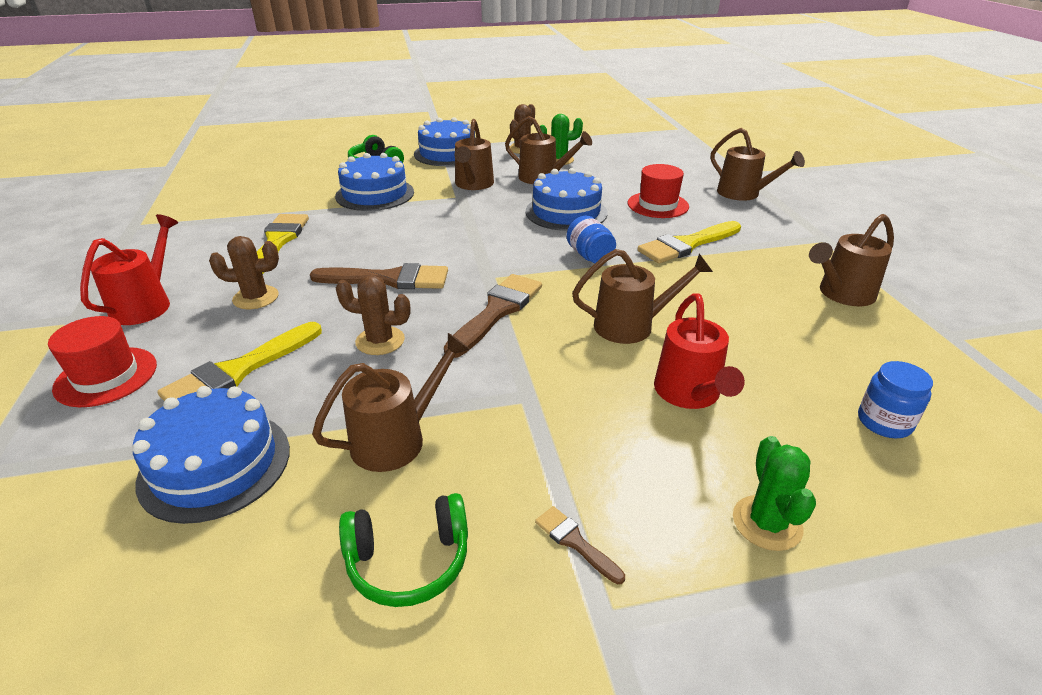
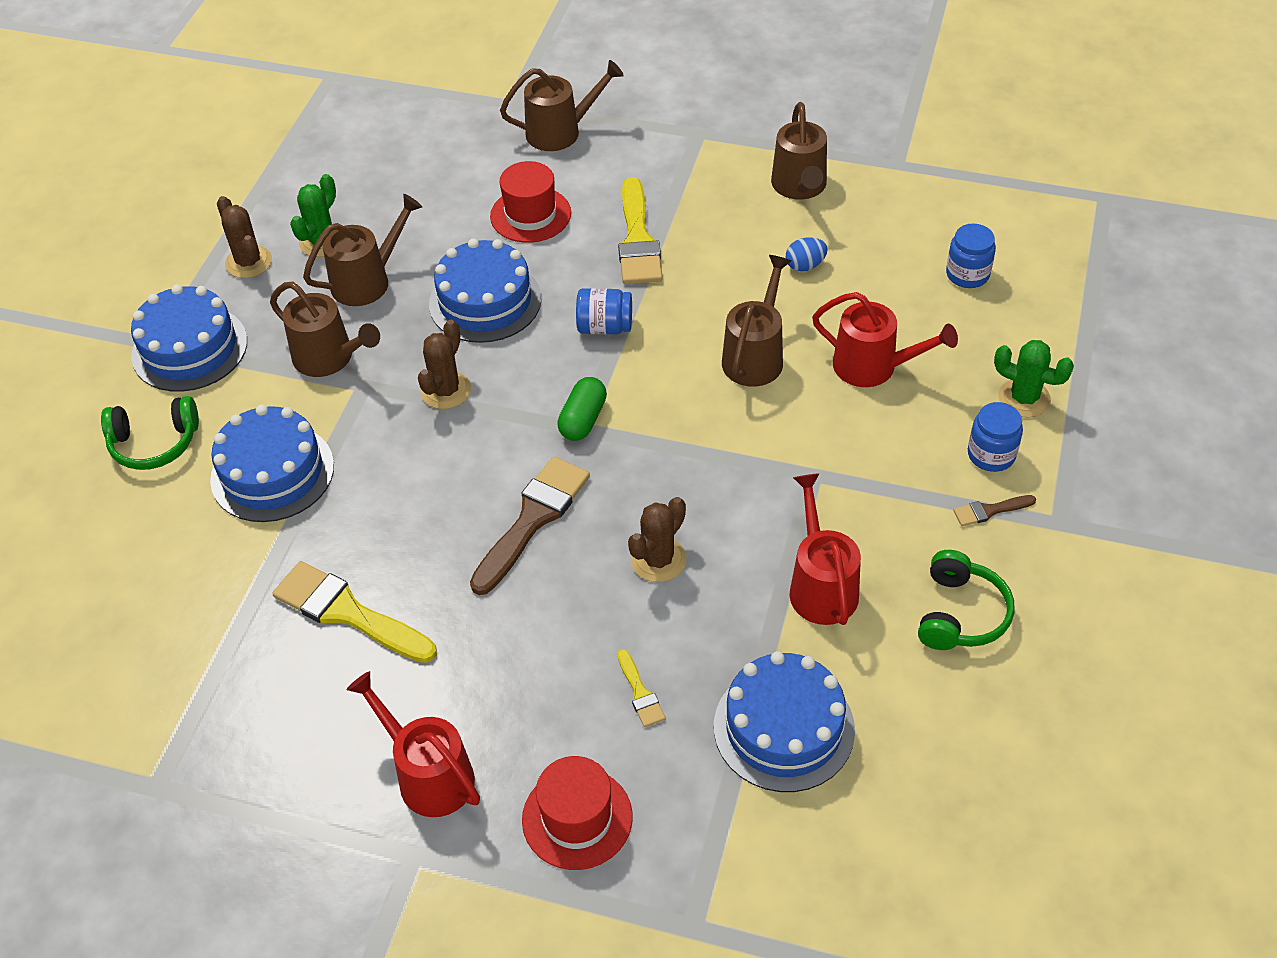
camera: 60 degrees left, 15 degrees up
(238, 371) = (640, 693): yellow brush -> yellow brush, size x0.47
(256, 298) = (489, 657): brown cactus -> brown cactus (446, 390)
(397, 439) = (820, 585): brown watering can -> red watering can
(495, 272) = (583, 419): none -> green capsule
(497, 311) = (664, 447): brown brush -> none
(657, 518) = (991, 454): none -> blue jar
(760, 321) = (805, 265): none -> blue egg

